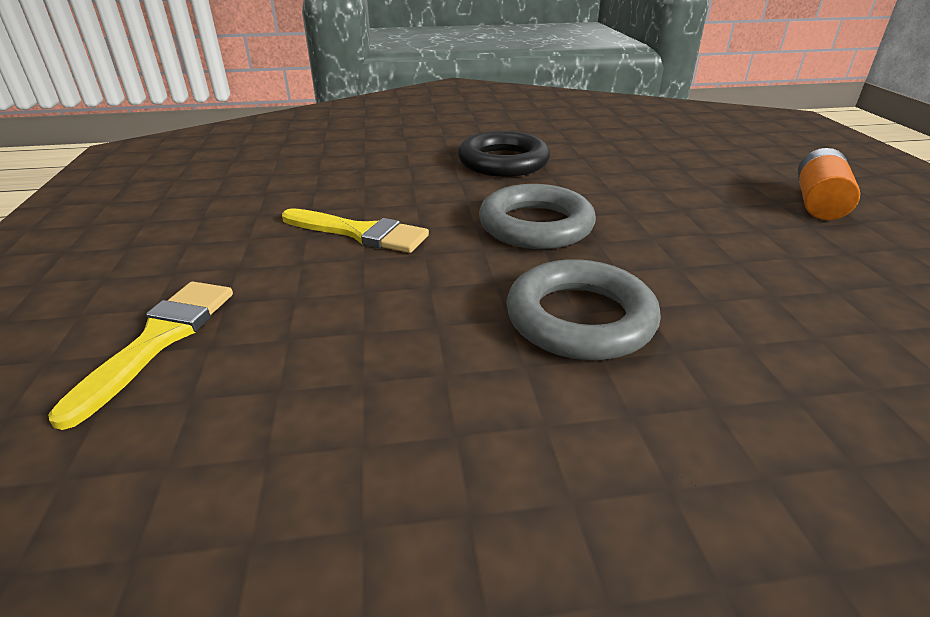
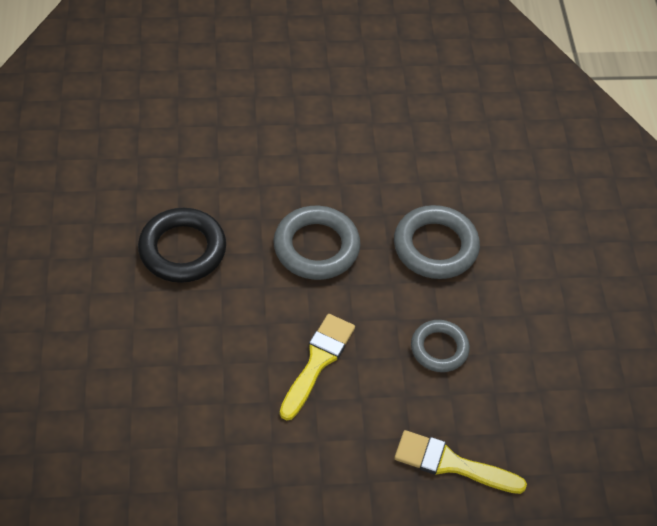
camera: 90 degrees left, 20 degrees up
(375, 325) = (439, 348): none -> grey ring
(818, 202) = (297, 74): orange battery -> none

